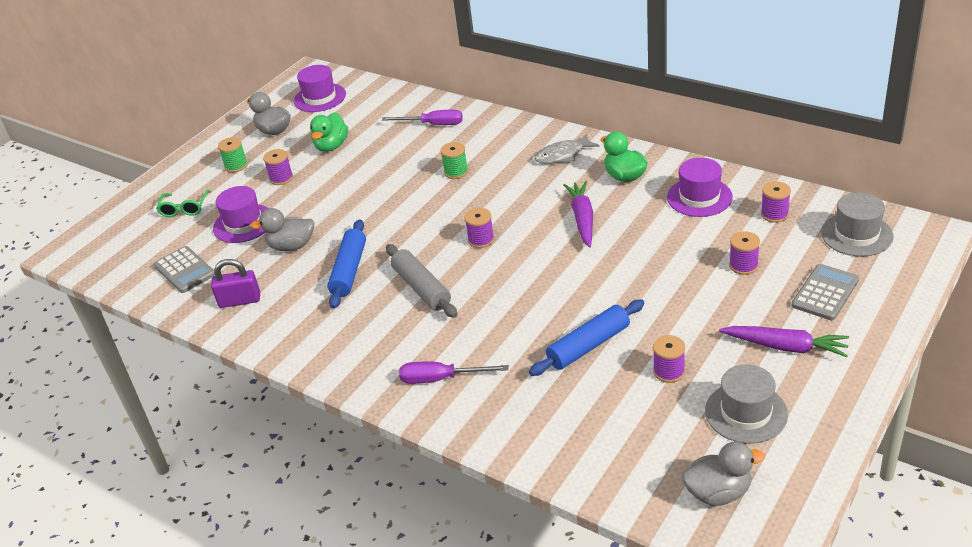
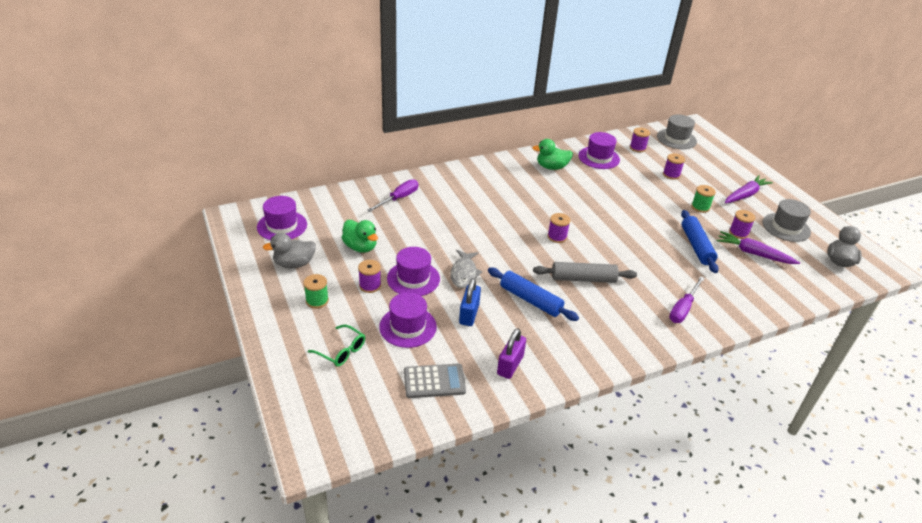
camera: 65 degrees left, 0 degrees up
(291, 246) = (469, 314): grey duck -> blue padlock
(314, 193) = (413, 279): none -> purple hat
(456, 172) = (469, 214): green spool -> green spool (700, 207)
(562, 155) = (503, 174): grey fish -> grey fish (464, 273)
(582, 219) = (577, 197): purple carrot -> purple carrot (753, 253)
(825, 293) = (713, 167): grey calculator -> none

